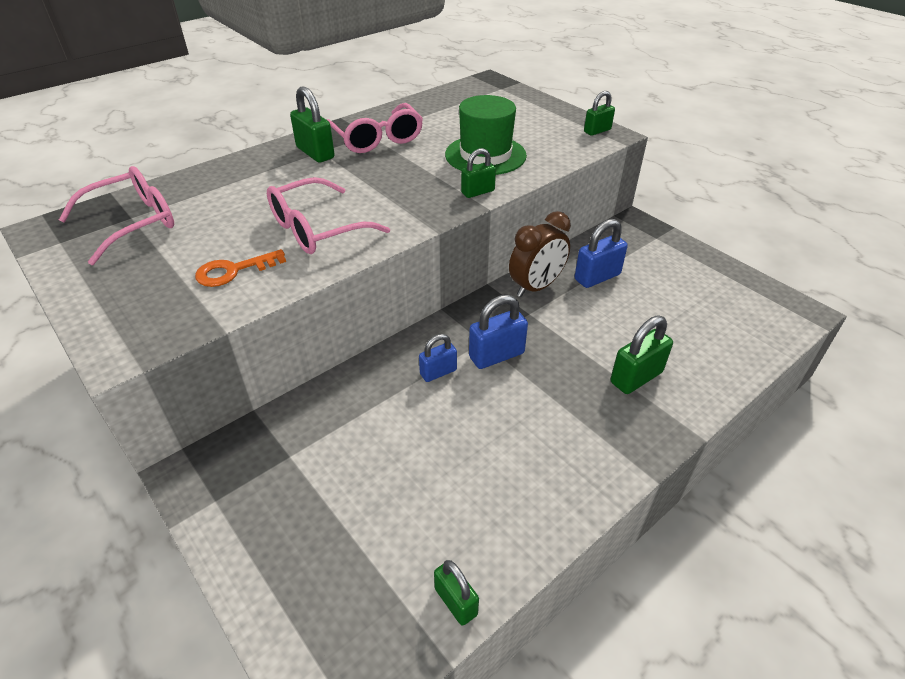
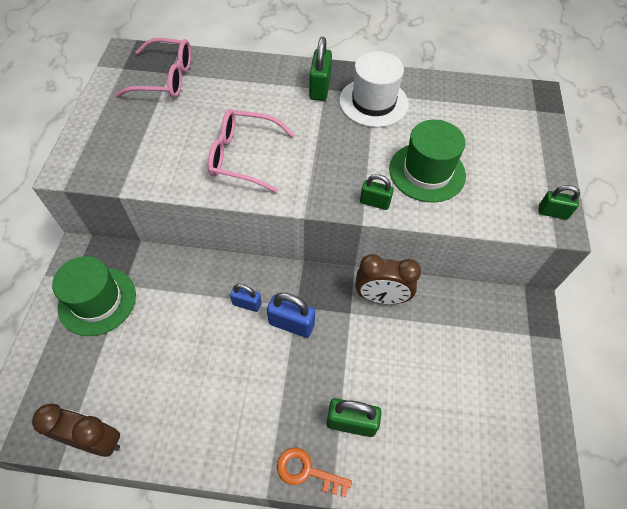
camera: 45 degrees right, 15 degrees up
(233, 271) = (168, 155): orange key -> orange key (307, 471)
(277, 493) = (97, 301): none -> green hat
(377, 139) = (373, 102): pink glasses -> white hat
(456, 601) = (95, 440): green padlock -> brown clock
(597, 277) = (434, 327): blue padlock -> none

